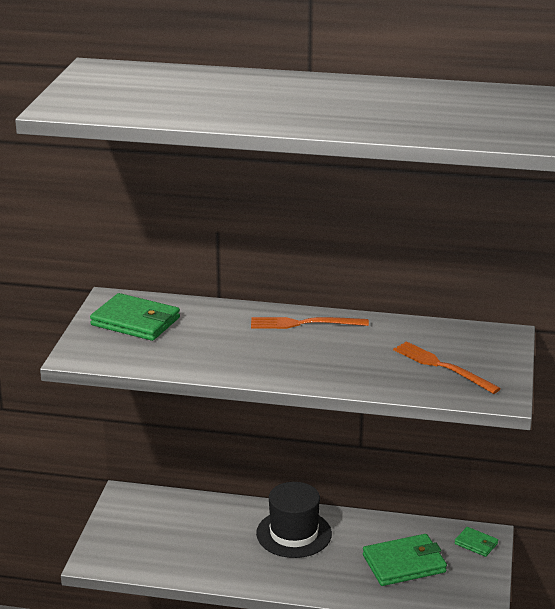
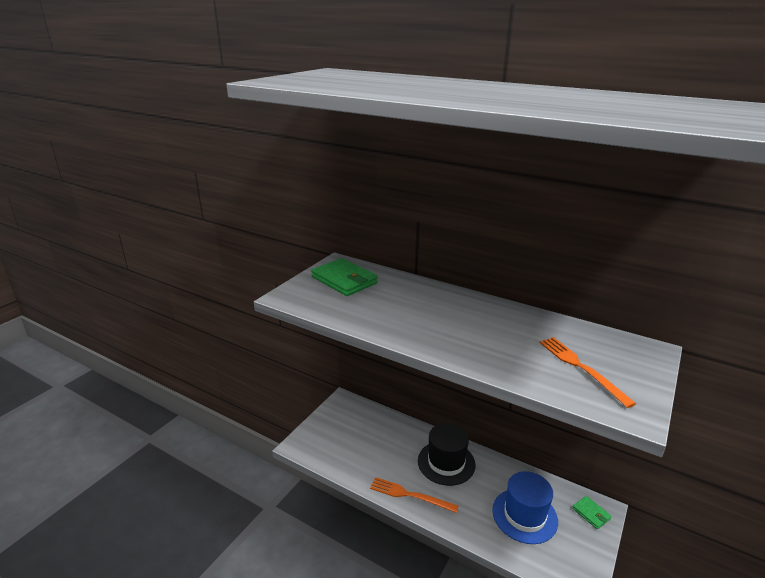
camera: 20 degrees right, 0 degrees up
(304, 323) = (471, 305): orange fork -> orange fork (410, 495)
(404, 563) = (524, 515): green wallet -> blue hat

